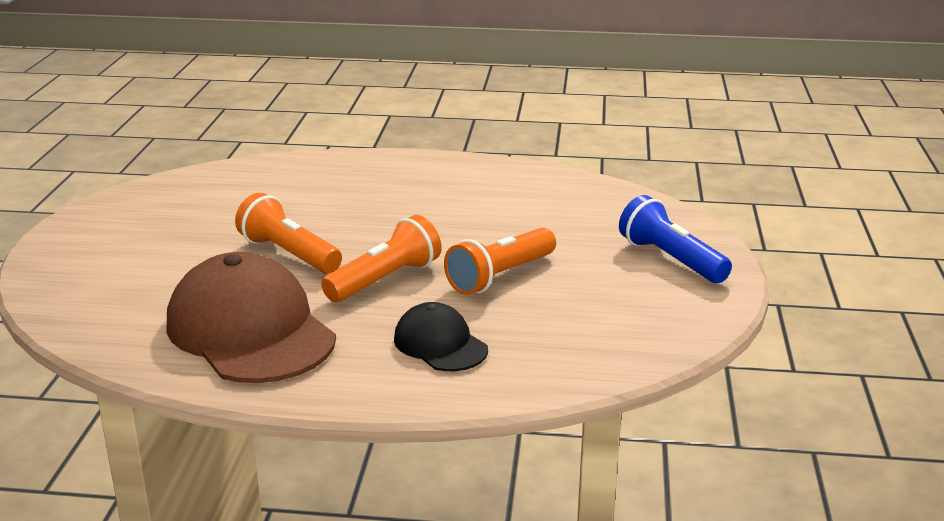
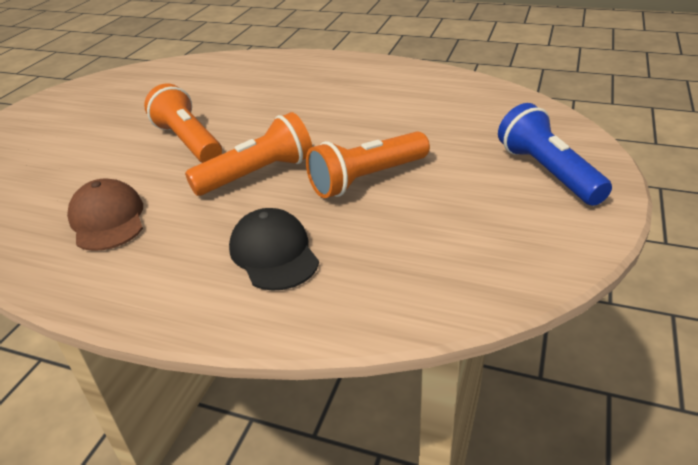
camera: 15 degrees right, 10 degrees up
(250, 331) = (108, 219): brown cap -> brown cap, size x0.52

